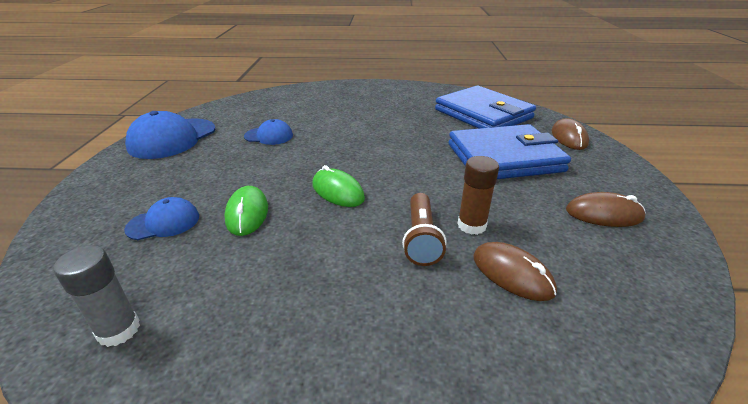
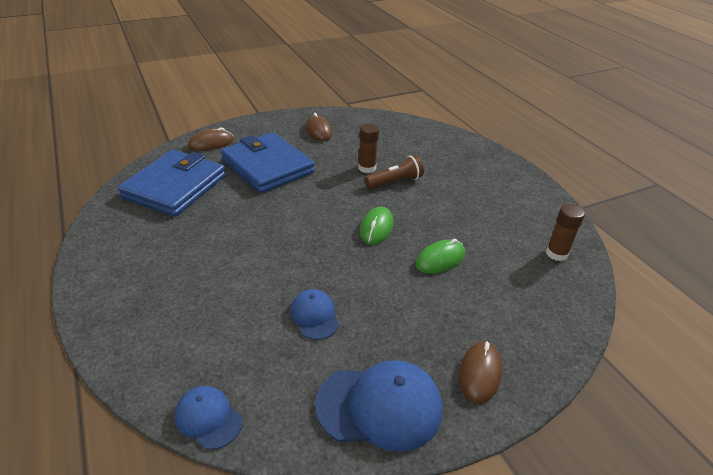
camera: 120 degrees left, 5 degrees up
(118, 330) = (556, 253): grey glue stick -> brown glue stick
(163, 222) = (489, 296): blue cap -> blue cap (208, 418)
(512, 274) = (396, 152): brown mouse -> brown mouse (479, 373)

